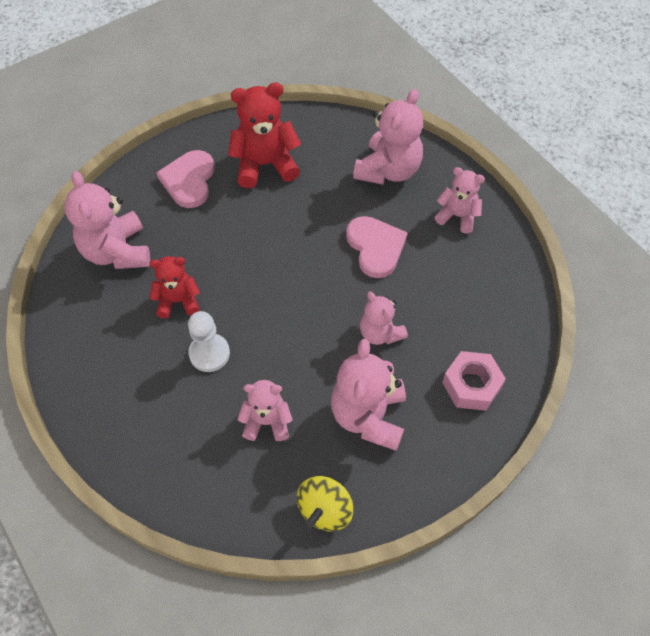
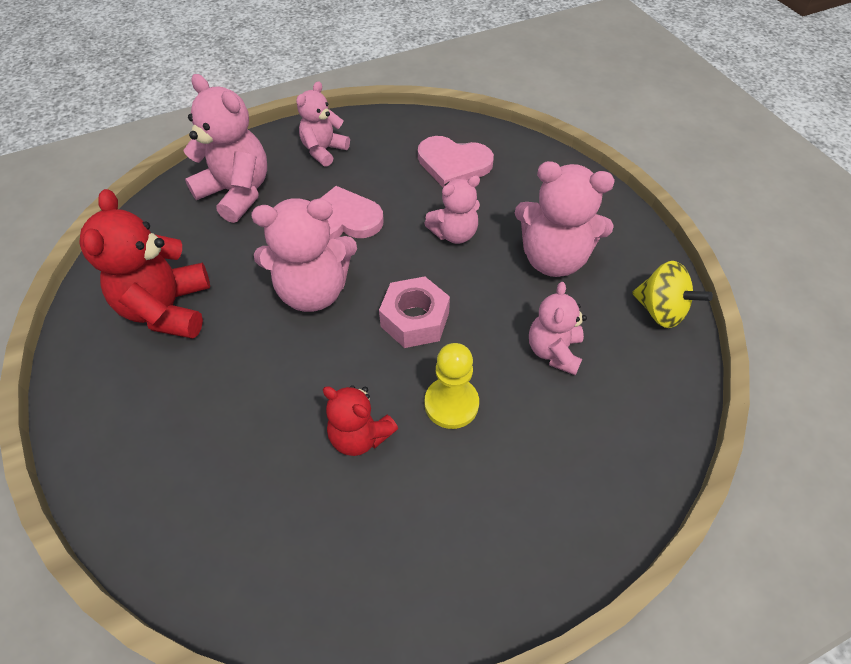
camera: 80 degrees left, 5 degrees down
(117, 251) = (244, 518): pink teddy bear -> pink teddy bear (313, 291)
(178, 301) = (360, 436): red teddy bear -> red teddy bear turned 60 degrees counterclockwise
(189, 181) = (150, 405): pink heart -> pink heart (453, 164)
(209, 353) = (451, 404): white pawn -> yellow pawn
(471, 385) = (526, 177): pink nut -> pink nut (415, 319)

